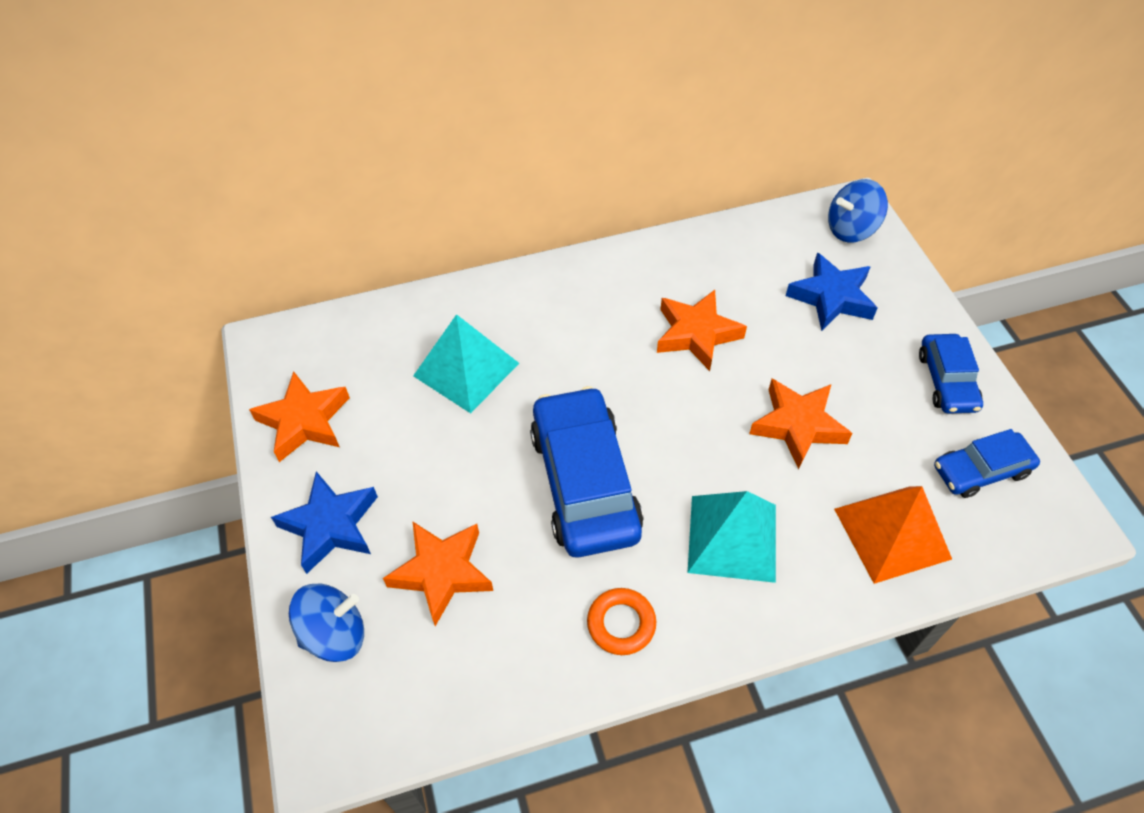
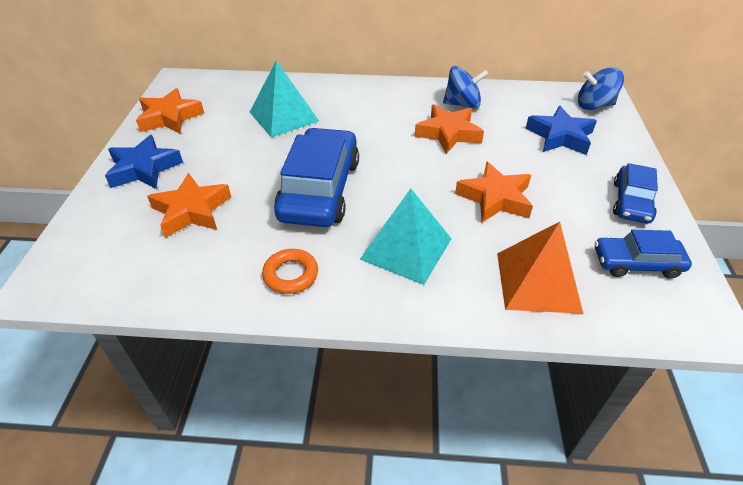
camera: 20 degrees right, 10 degrees down
(334, 634) = (101, 223): blue spinning top -> blue spinning top (462, 104)

